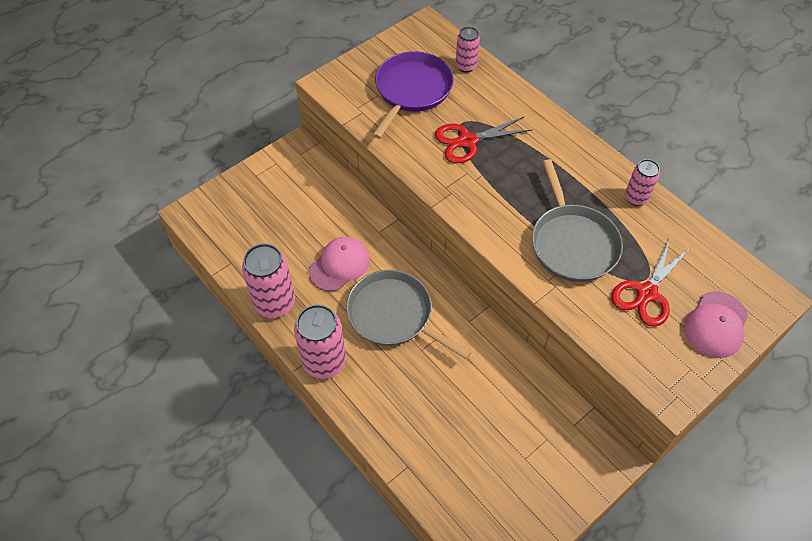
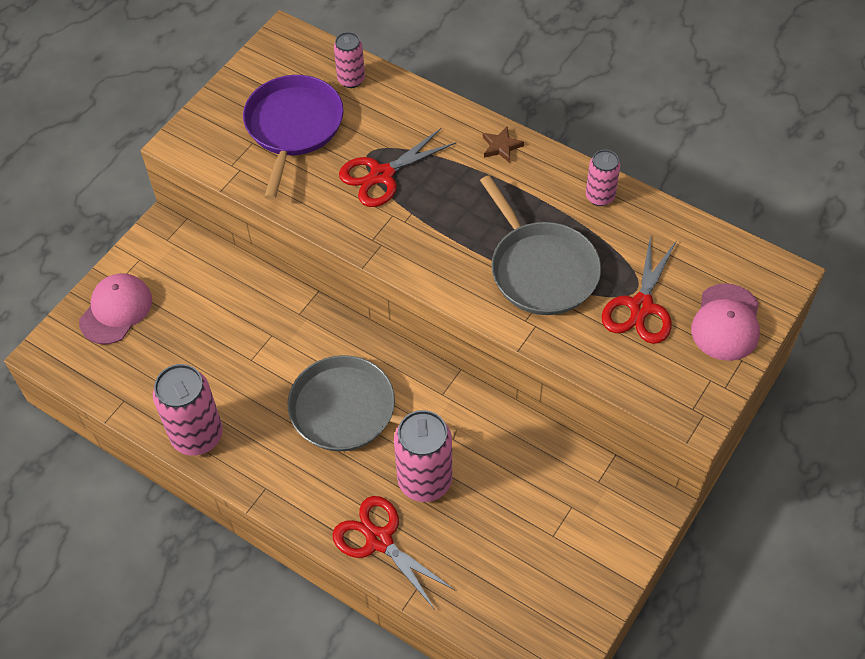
camera: 15 degrees left, 0 degrees up
(324, 362) = (282, 490): pink can -> pink can (425, 481)
(339, 265) = (263, 368): pink cap -> pink cap (116, 310)
(386, 422) = (379, 540): none -> red scissors
(567, 141) = (501, 146): none -> brown star

